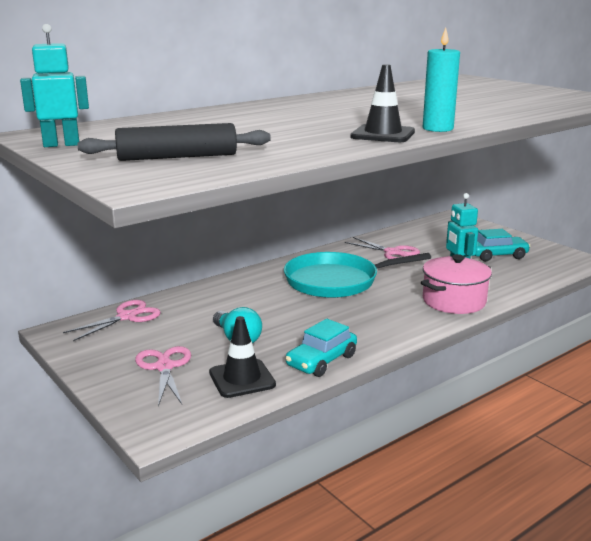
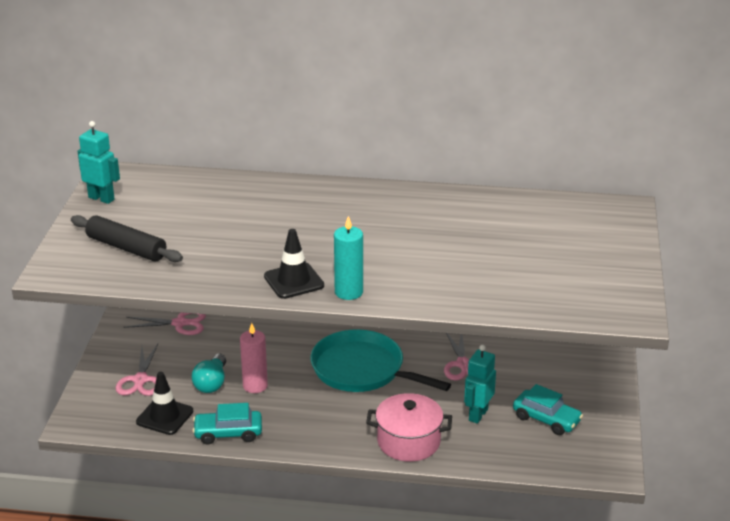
camera: 45 degrees right, 10 degrees up
(164, 367) = (140, 380): pink scissors -> pink scissors turned 150 degrees clockwise
(277, 323) = (255, 386): none -> pink candle

